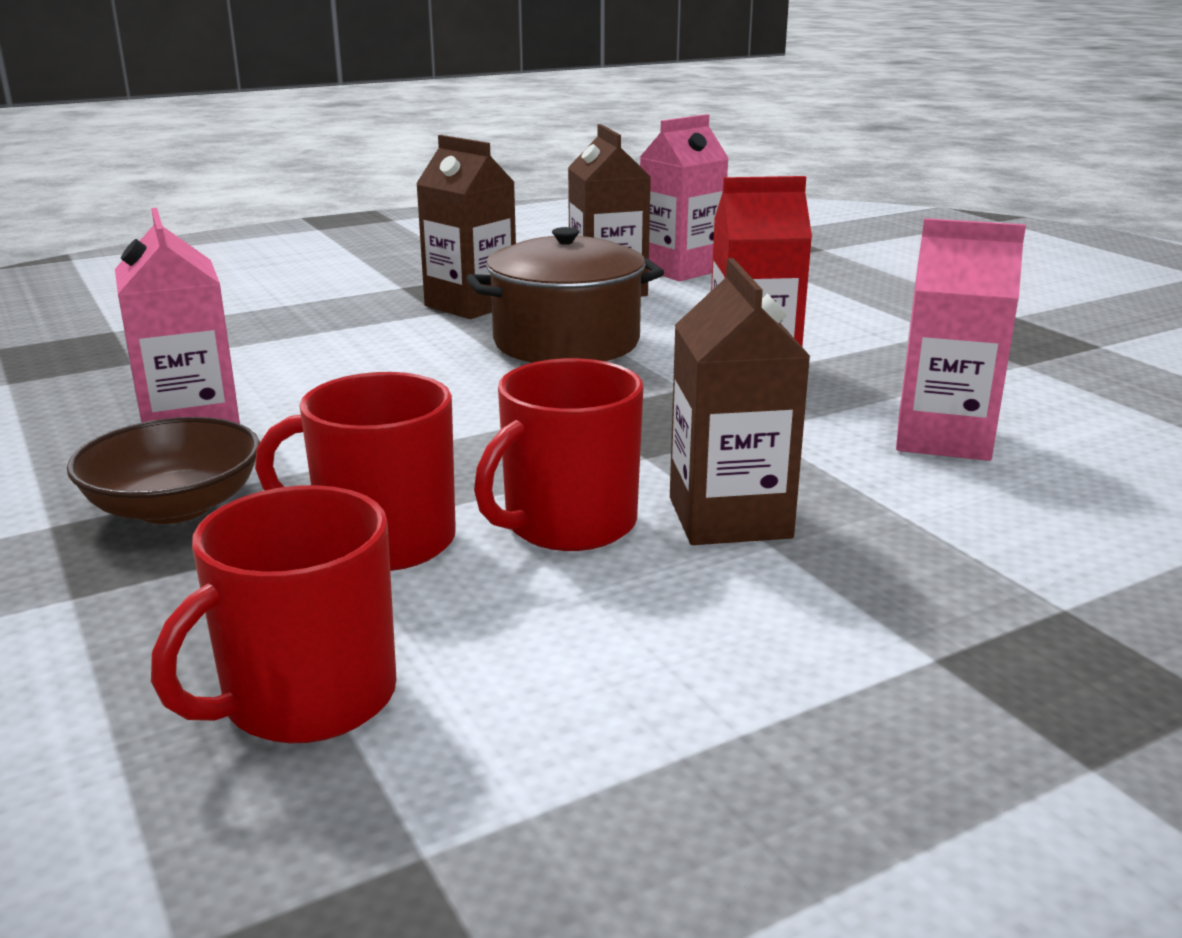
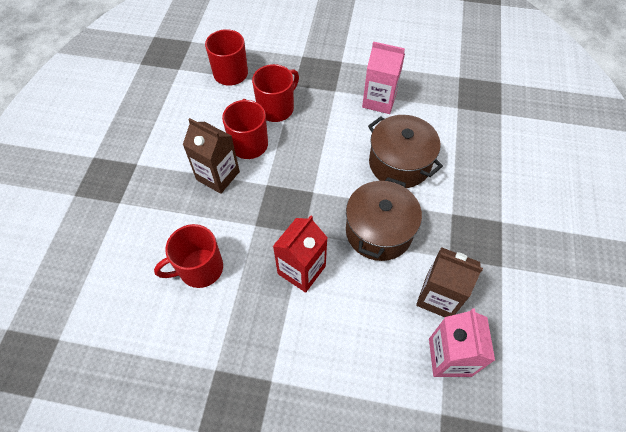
camera: 130 degrees right, 35 degrees up
(174, 507) = (331, 82): brown bowl -> none
(377, 367) = (399, 163): none -> brown pot
(471, 305) = (453, 230): brown carton -> none
(943, 438) = (199, 268): pink carton -> red mug

